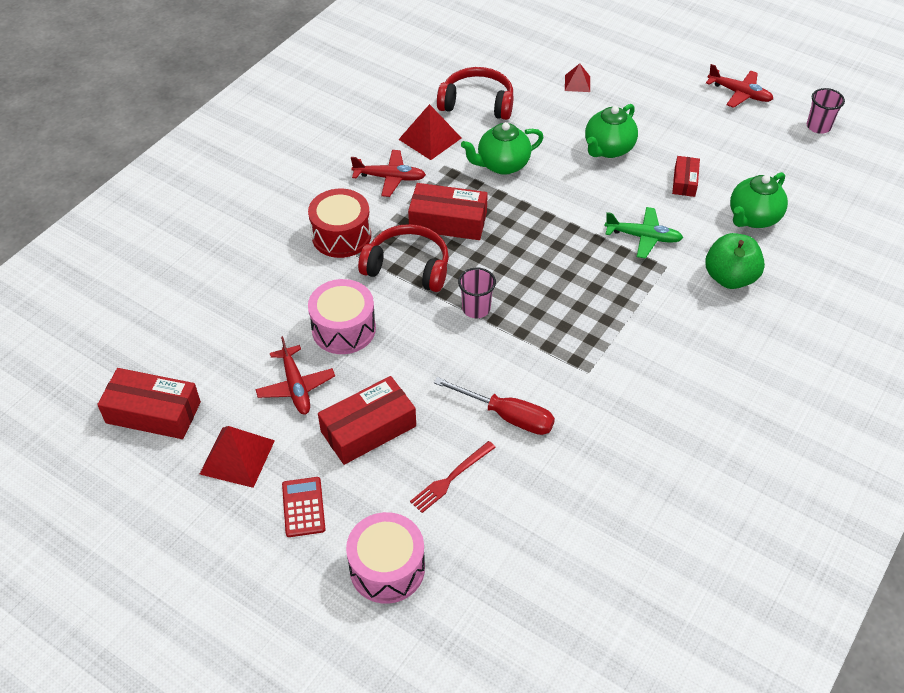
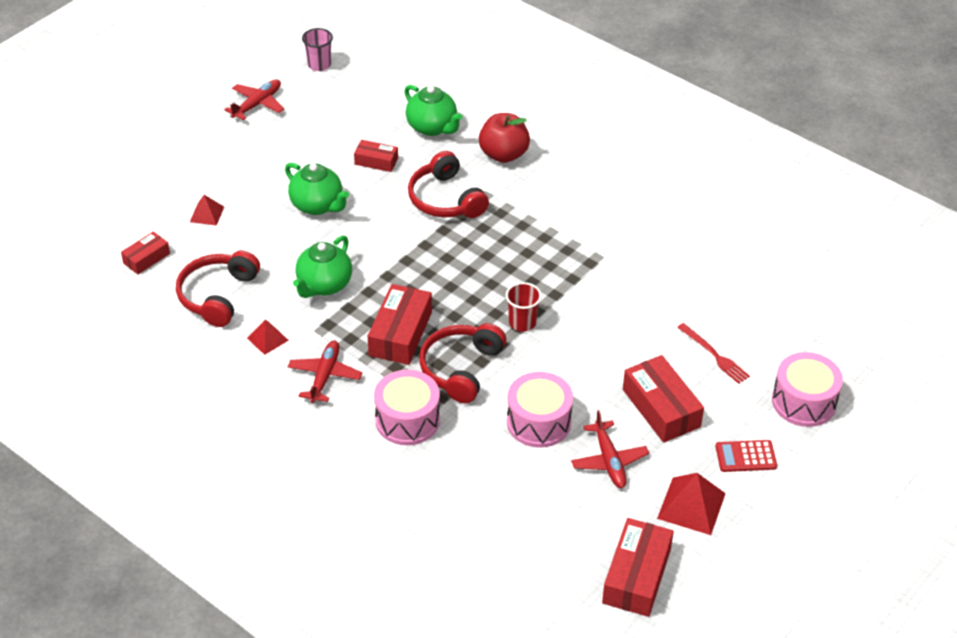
camera: 85 degrees left, 5 degrees down
(296, 386) = (609, 461): red plane -> red plane turned 90 degrees clockwise
(341, 236) = (407, 420): red drum -> pink drum
(430, 138) = (267, 339): red pyramid -> red pyramid, size x0.59
(476, 308) = (522, 323): pink cup -> red cup
(502, 165) = (324, 285): green teapot -> green teapot turned 45 degrees clockwise
(507, 416) = (649, 313): red screwdriver -> none
(514, 58) = (146, 258): none -> red box
(643, 237) = (445, 199): green plane -> red headphones
(729, 278) = (503, 154): green apple -> red apple

